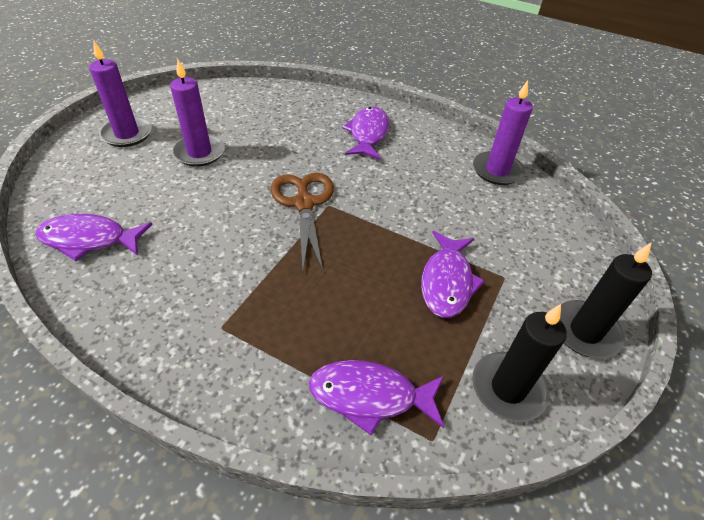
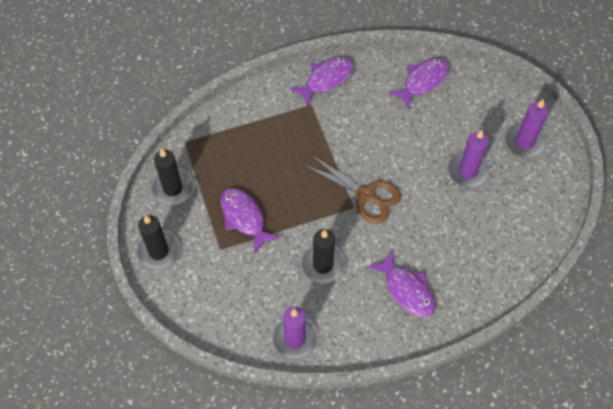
camera: 135 degrees right, 15 degrees up
(370, 396) = (223, 135): purple fish -> purple fish (326, 79)
(413, 191) = (323, 264): none -> black candle

